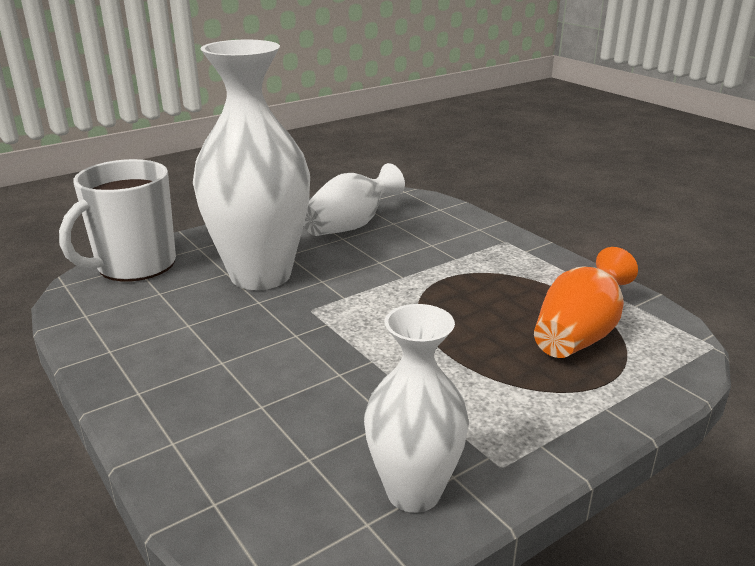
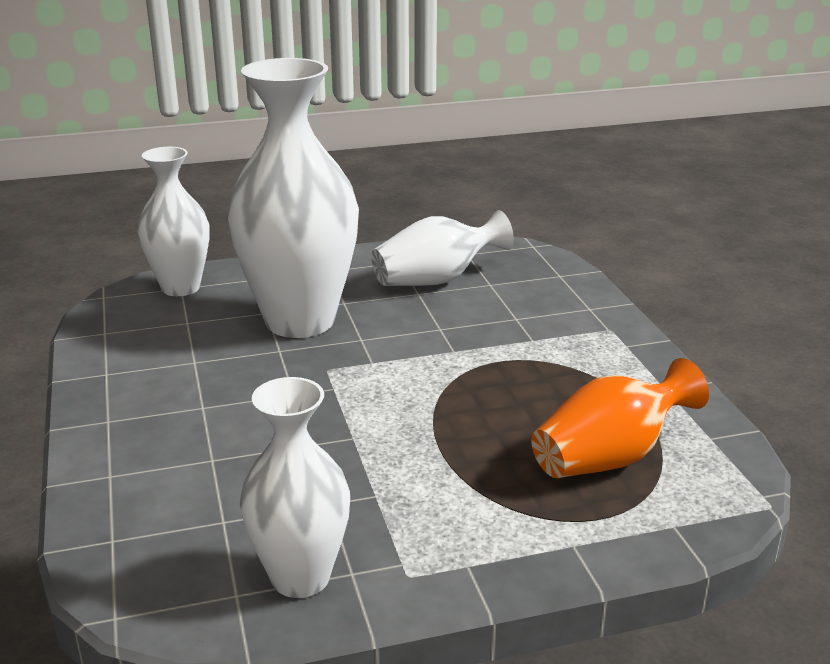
camera: 20 degrees right, 0 degrees up
(135, 265) = (181, 287): white mug -> white vase

